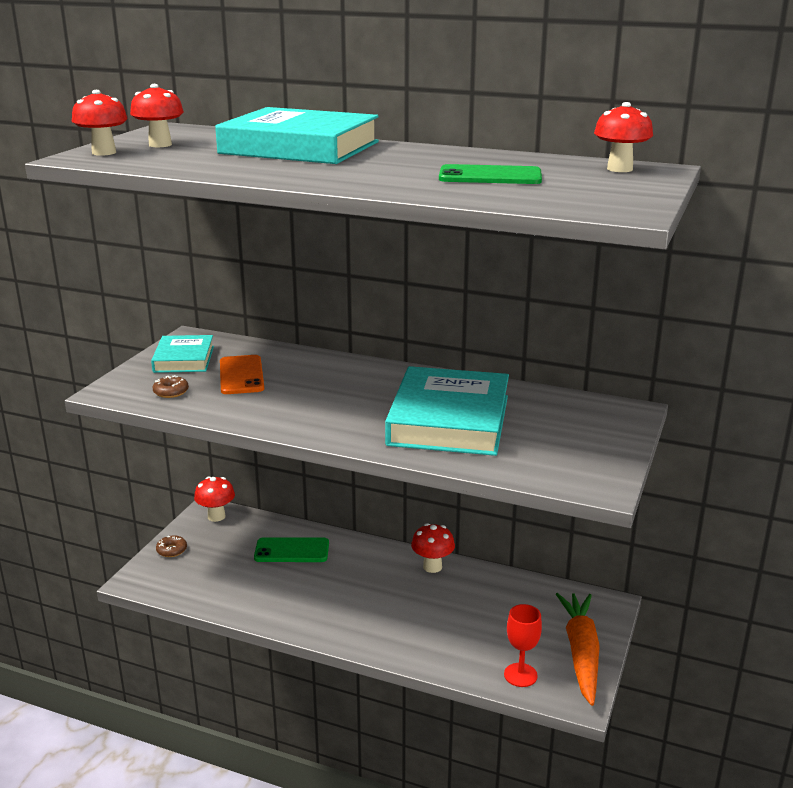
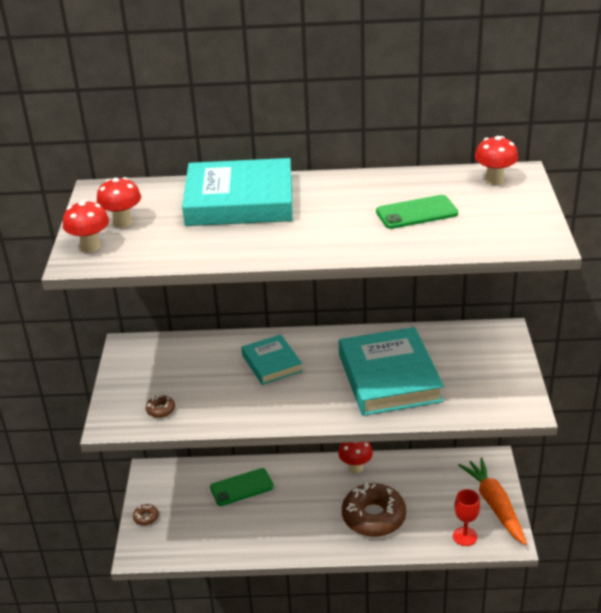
camera: 20 degrees left, 10 degrees up
(184, 359) = (141, 371): turquoise book -> turquoise book (271, 363)
(216, 516) = (160, 475): red mushroom -> none
(241, 375) = (202, 376): orange phone -> none
(420, 621) = (373, 517): none -> brown donut

